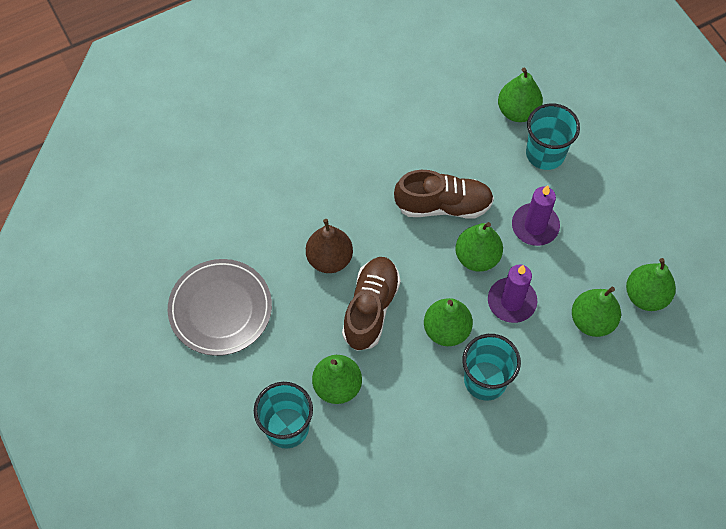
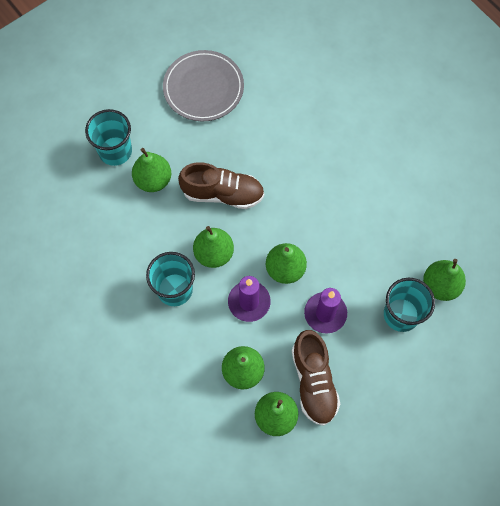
camera: 80 degrees right, 5 degrees up
(329, 259) = (261, 156): brown pear -> none
(443, 205) = (329, 235): brown shoe -> brown shoe (313, 382)

